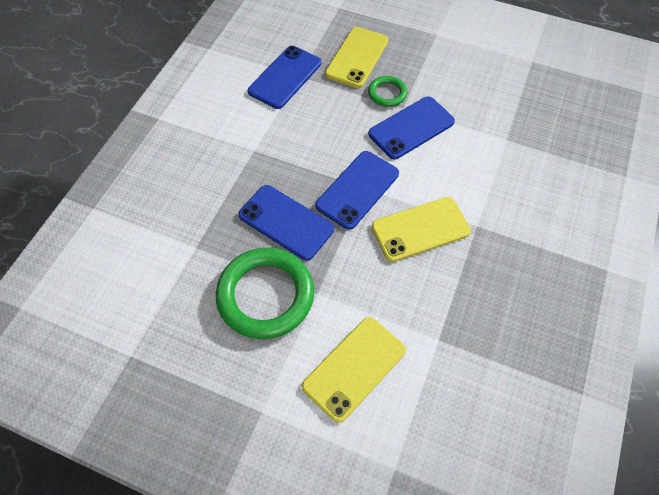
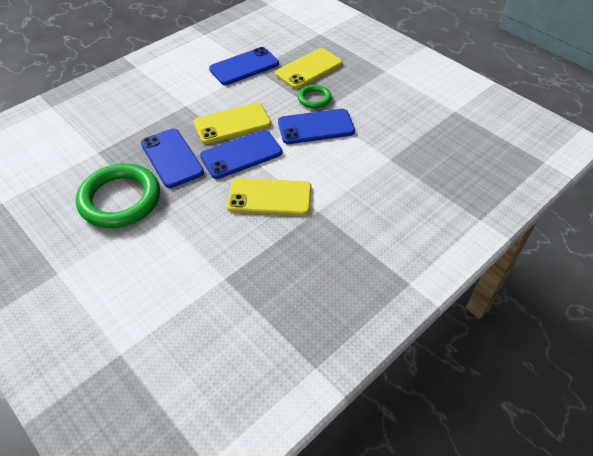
camera: 25 degrees right, 10 degrees down
(354, 368) = (145, 272): yellow phone -> yellow phone (232, 124)

